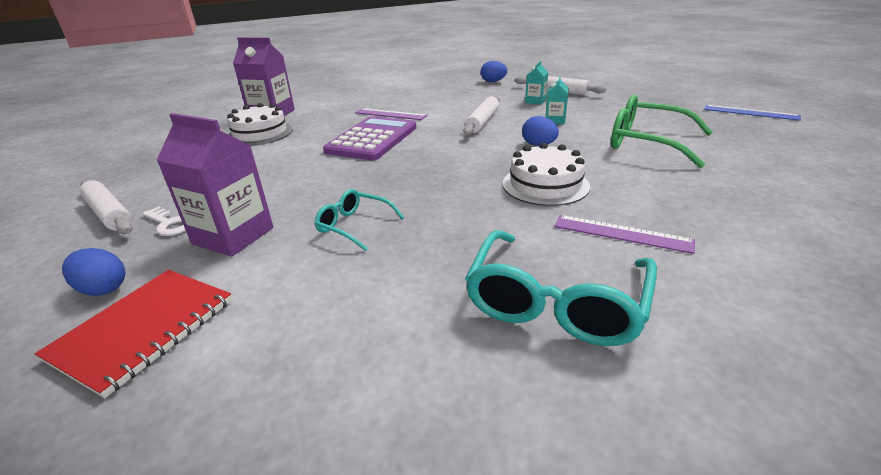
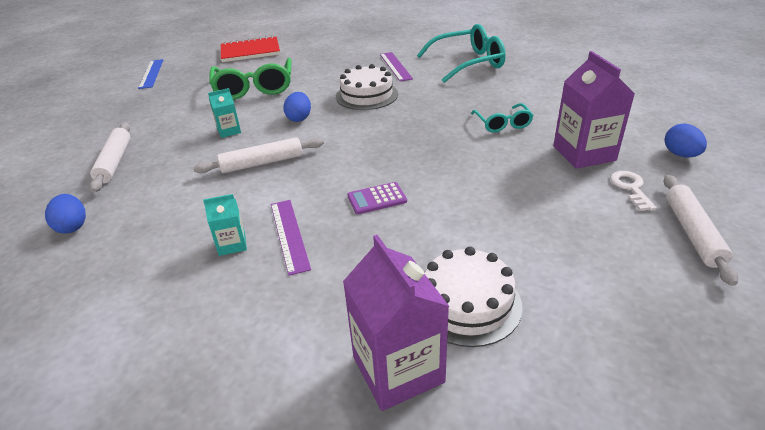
camera: 130 degrees left, 5 degrees up
(143, 329) = (652, 122): red notebook -> red notebook (250, 51)
(372, 139) = (377, 199): purple calculator -> purple calculator, size x0.47
(535, 101) = (165, 161): turquoise carton -> turquoise carton (232, 244)

